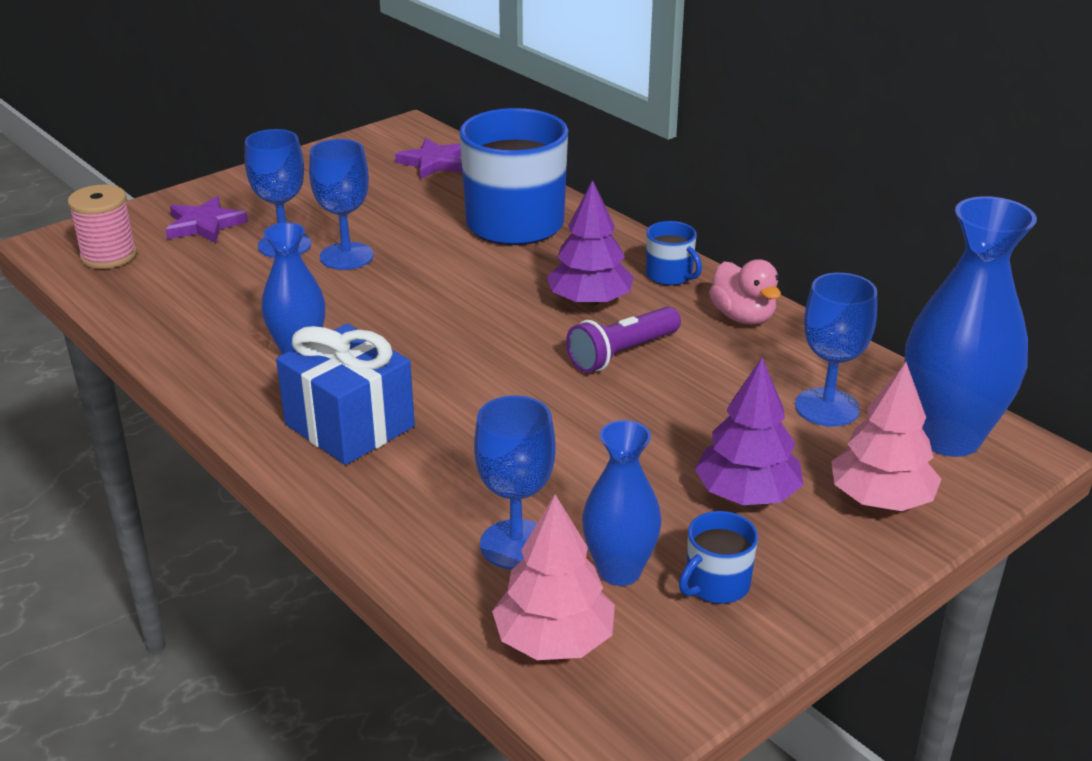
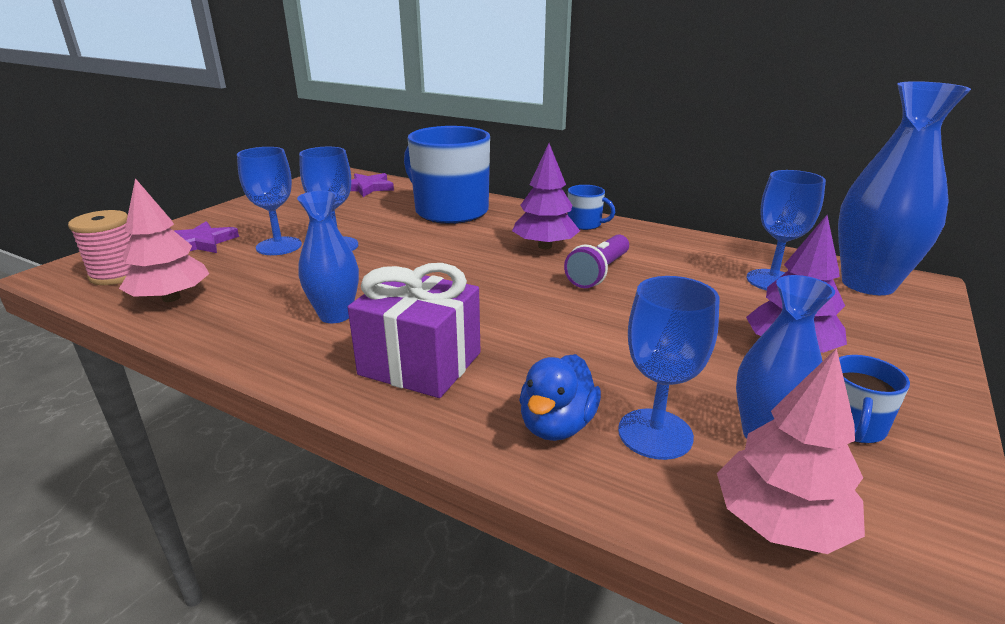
camera: 20 degrees left, 5 degrees down
(349, 426) = (420, 364): blue gift -> purple gift
(433, 515) = (557, 425): none -> blue duck
(743, 317) = (657, 239): pink duck -> none
(881, 499) = (881, 332): pink tree -> pink tree (171, 298)

